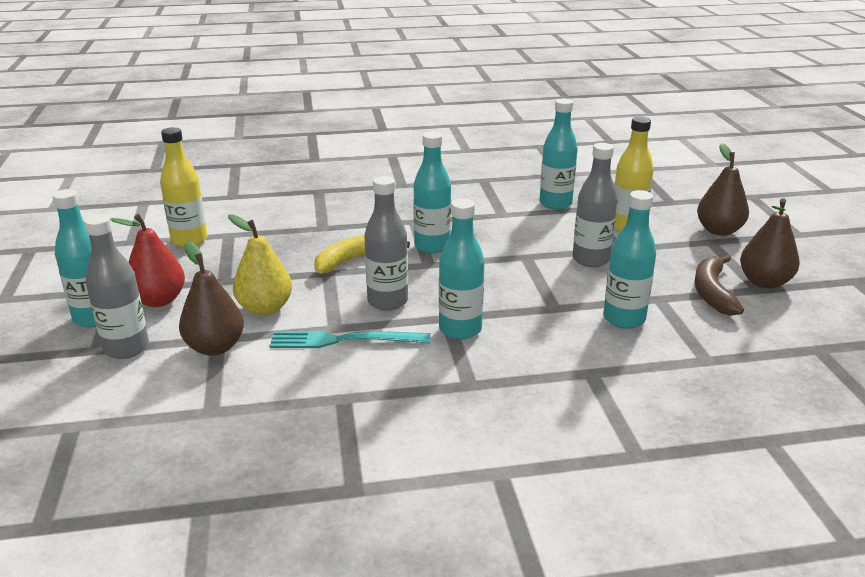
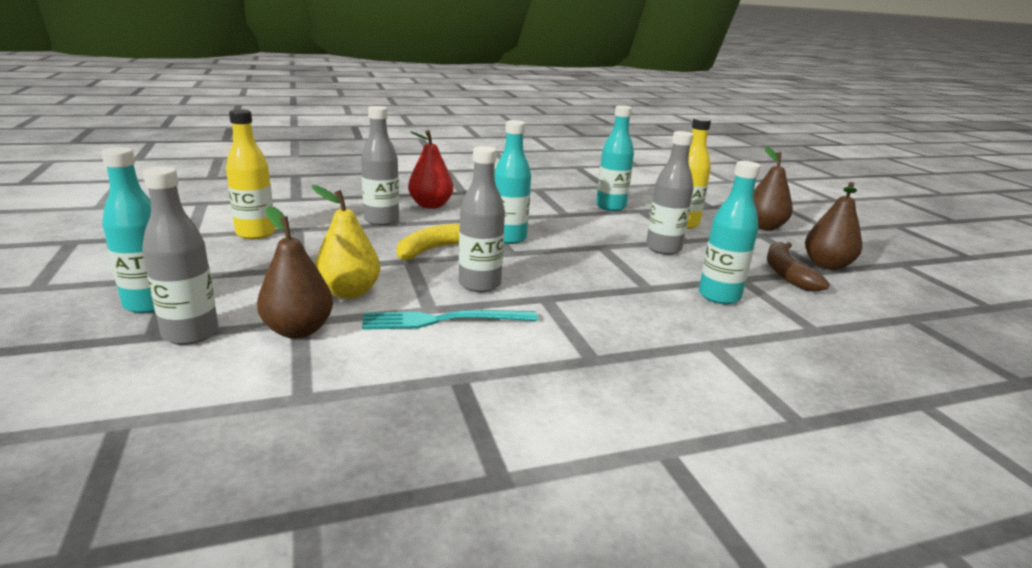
camera: 10 degrees left, 5 degrees down
(159, 300) = (226, 286): red pear -> red pear (430, 205)
(310, 224) = (381, 220): none -> grey bottle
(460, 329) = (563, 308): turquoise bottle -> none

